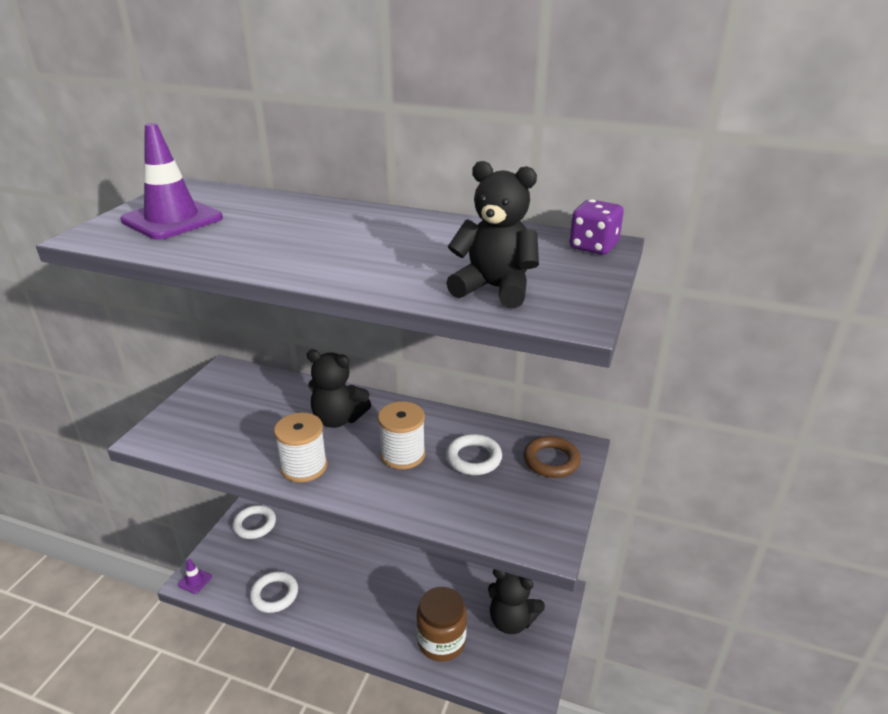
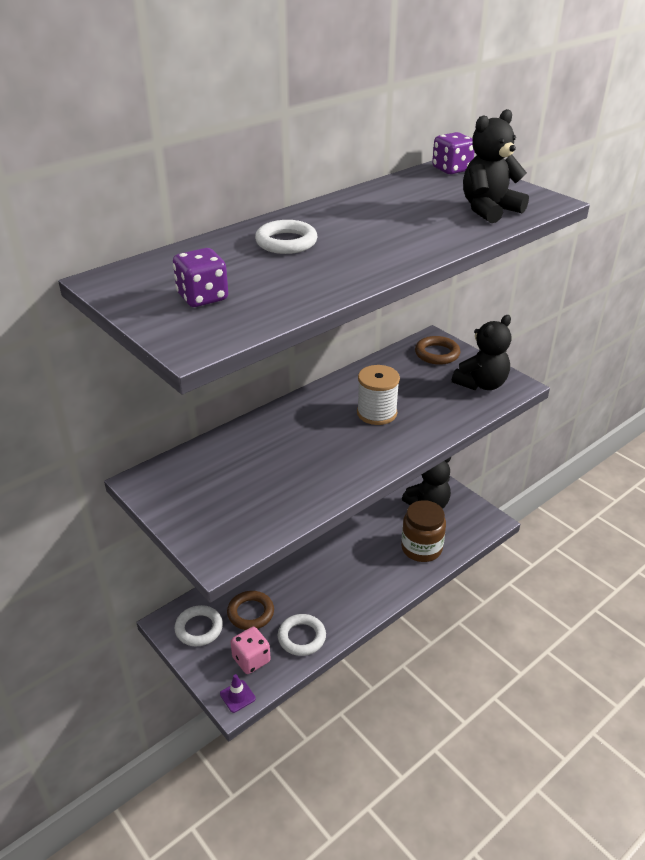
camera: 60 degrees left, 5 degrees up
(172, 219) = (202, 297): purple traffic cone -> purple dice
(236, 572) = (251, 659): none -> pink dice
(286, 548) = (250, 613): none -> brown ring
(304, 467) = (350, 466): white spool -> none
(338, 419) = (299, 431): black teddy bear -> black teddy bear (481, 384)
(473, 458) = (408, 383): white ring -> white ring (286, 242)

